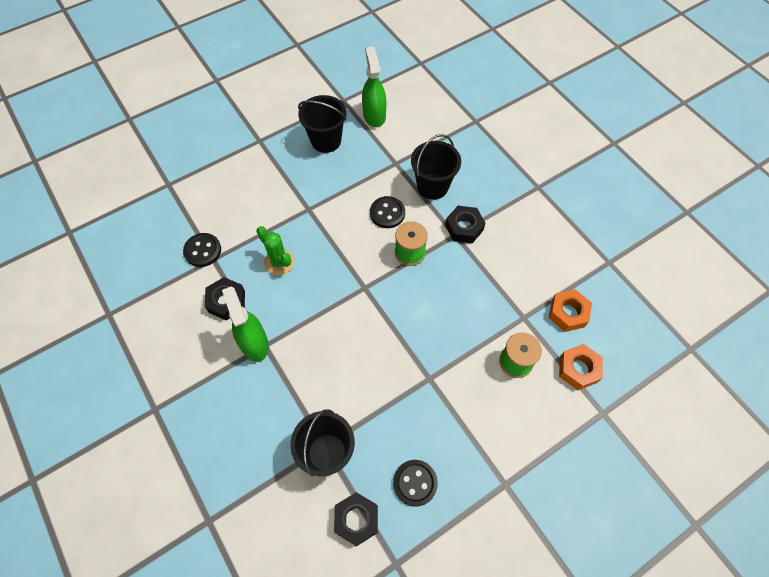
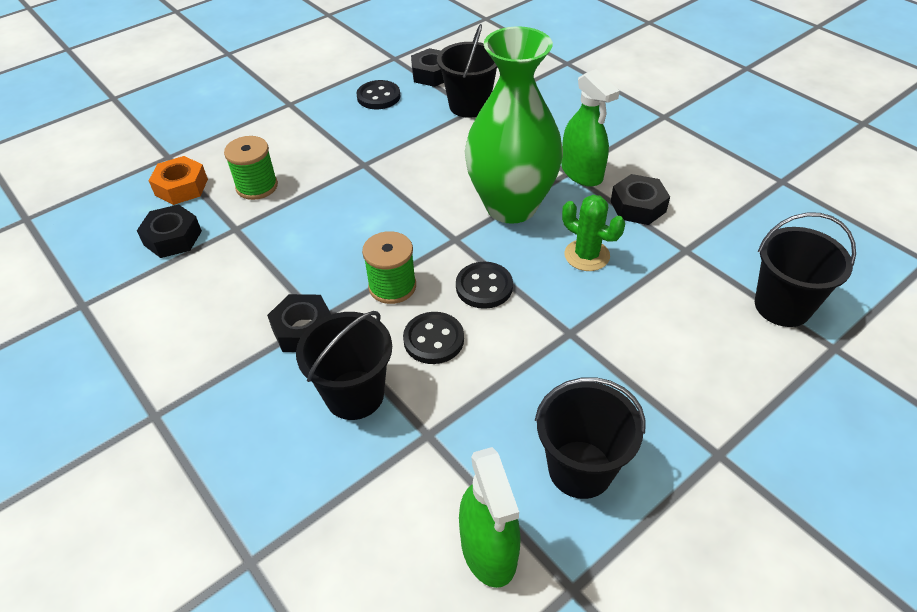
camera: 175 degrees right, 15 degrees down
(179, 212) = (782, 306): none -> black bucket
(203, 251) = (707, 258): black button -> black button (484, 287)
(318, 313) = (511, 206): none -> green vase
(568, 313) = (173, 238): orange nut -> black nut

